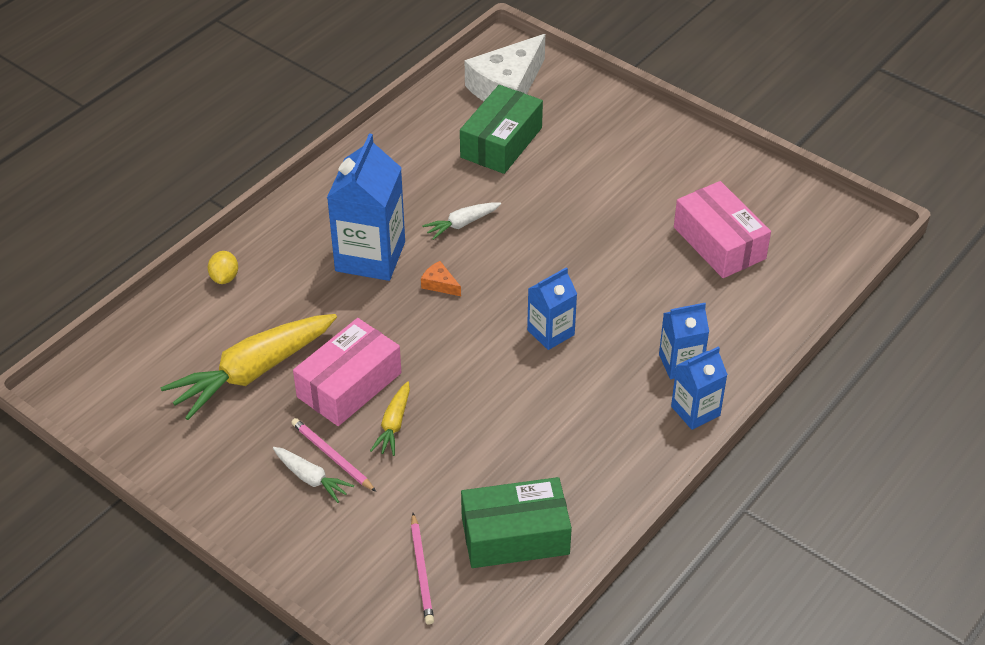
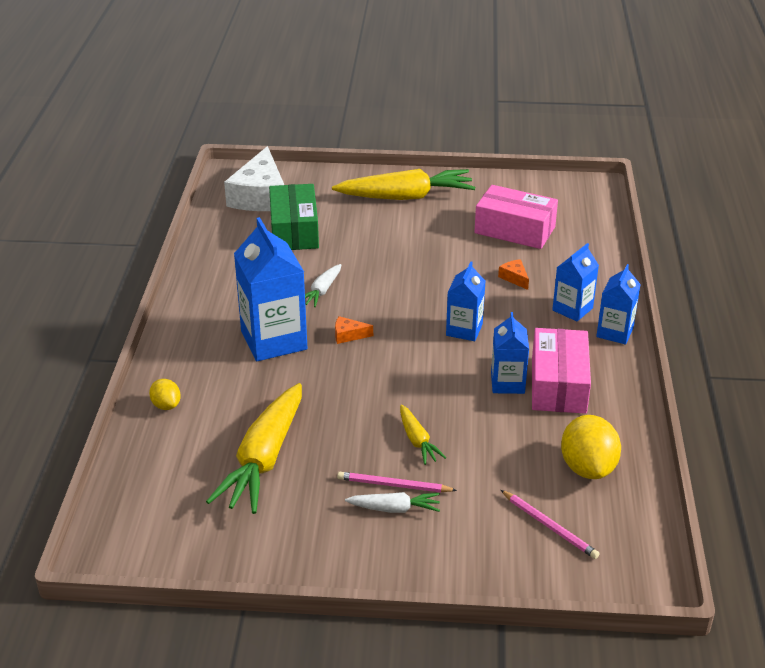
camera: 35 degrees left, 10 degrees down
(349, 385) = (353, 431): pink box -> pink box (558, 384)
(515, 535) = (587, 467): green box -> yellow lemon
(532, 410) = (507, 383): none -> blue carton
(648, 151) = (406, 197): none -> yellow carrot
(660, 299) = (514, 278): none -> orange cheese

